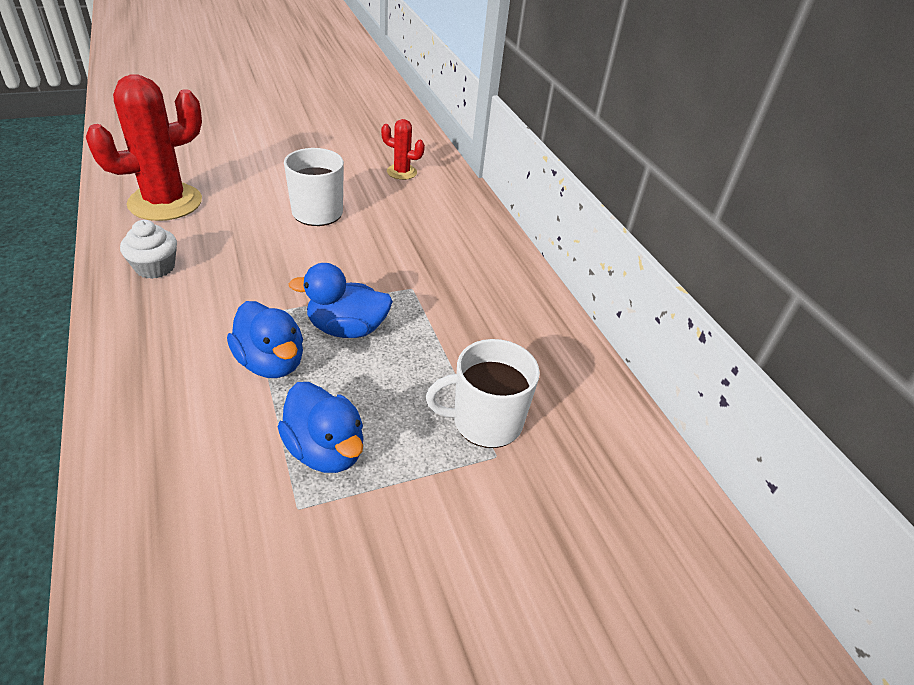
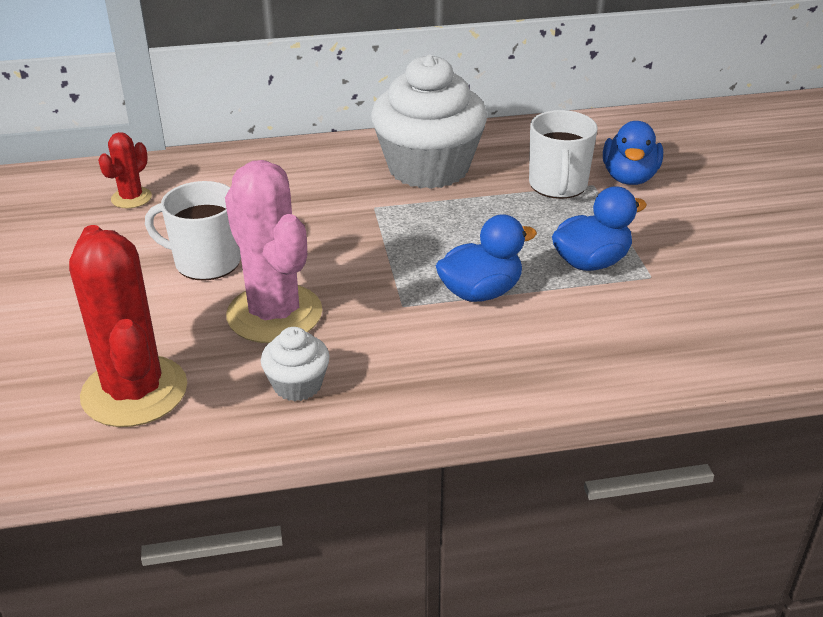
camera: 75 degrees left, 5 degrees down
(247, 249) = (274, 314): none -> pink cactus
(347, 329) = (434, 247): blue duck -> blue duck (629, 177)
(492, 318) = (428, 168): none -> white cupcake

